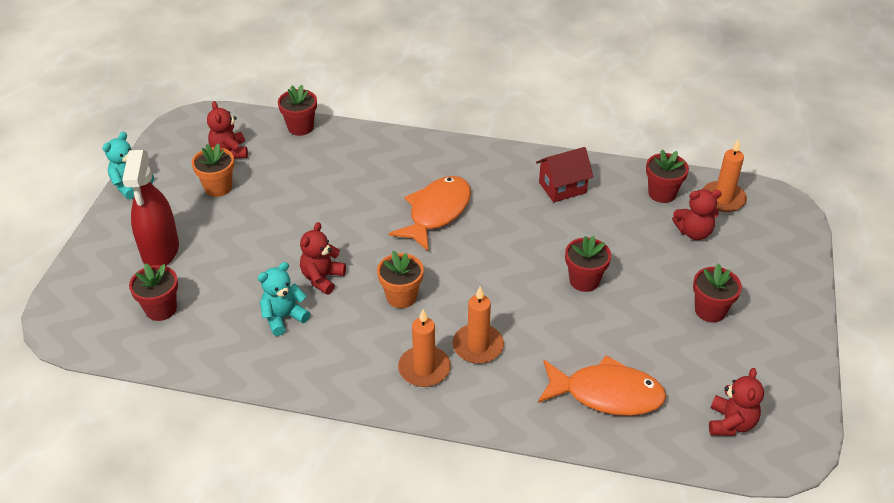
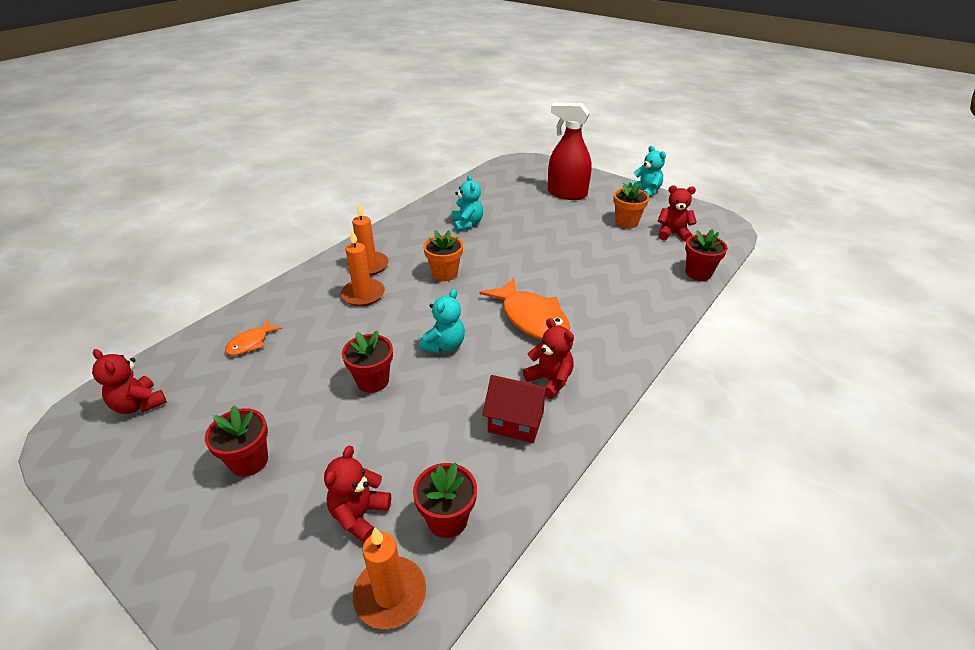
camera: 115 degrees right, 5 degrees down
(161, 309) = (510, 187): red flower pot -> none
(322, 278) = (493, 245): red teddy bear -> red teddy bear (550, 380)
(510, 254) = (444, 345): none -> turquoise teddy bear
(562, 187) = (516, 422): red house -> red house turned 75 degrees counterclockwise
(606, 394) = (251, 343): orange fish -> orange fish, size x0.51

